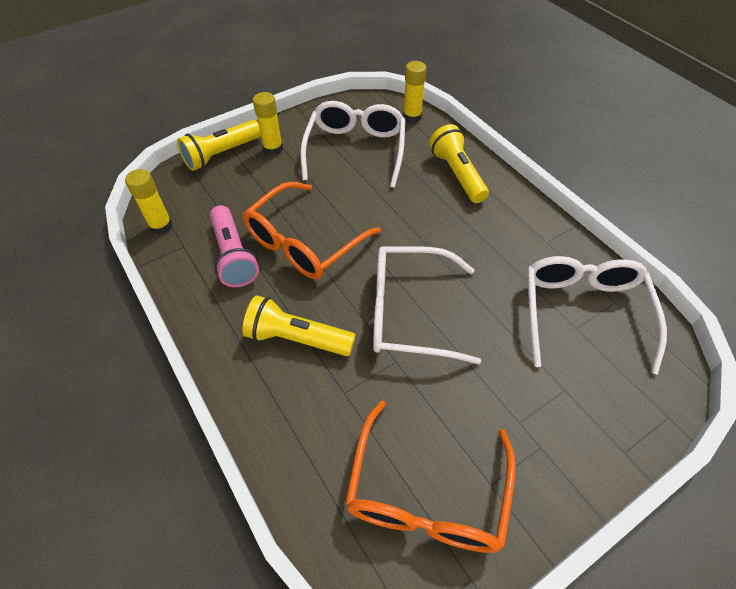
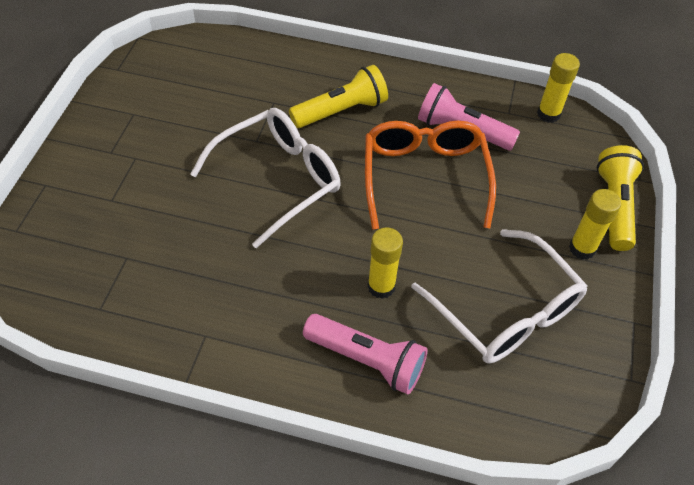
camera: 135 degrees right, 0 degrees up
(412, 117) = (507, 418): yellow glue stick -> yellow glue stick (381, 286)
(426, 494) = (171, 87): orange glasses -> none
(457, 174) = (367, 360): yellow flashlight -> pink flashlight
(582, 312) = (127, 276): white glasses -> none

